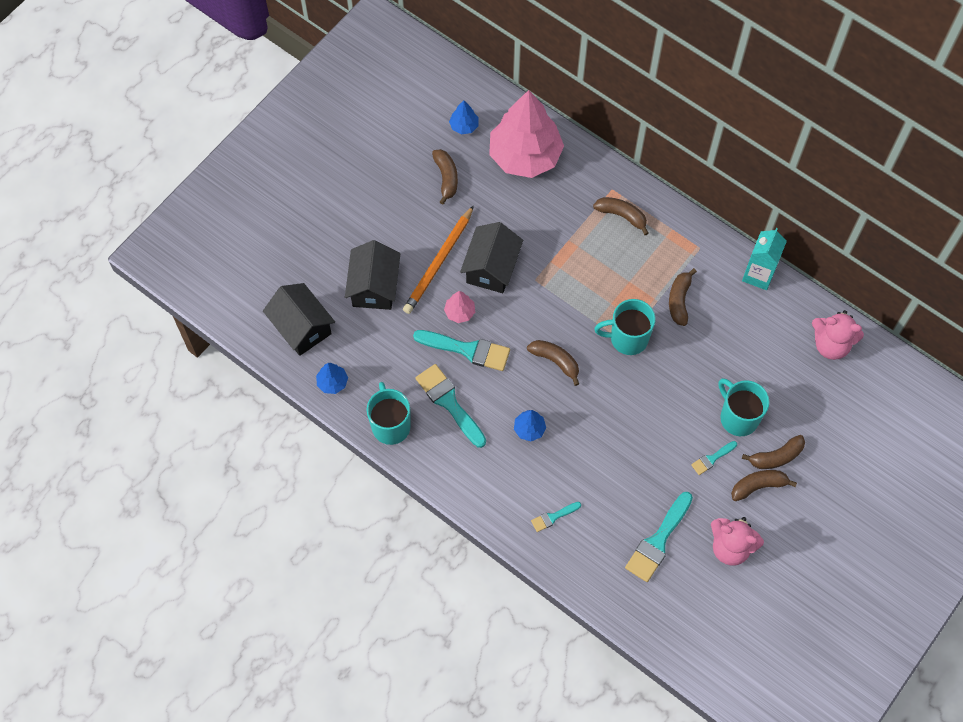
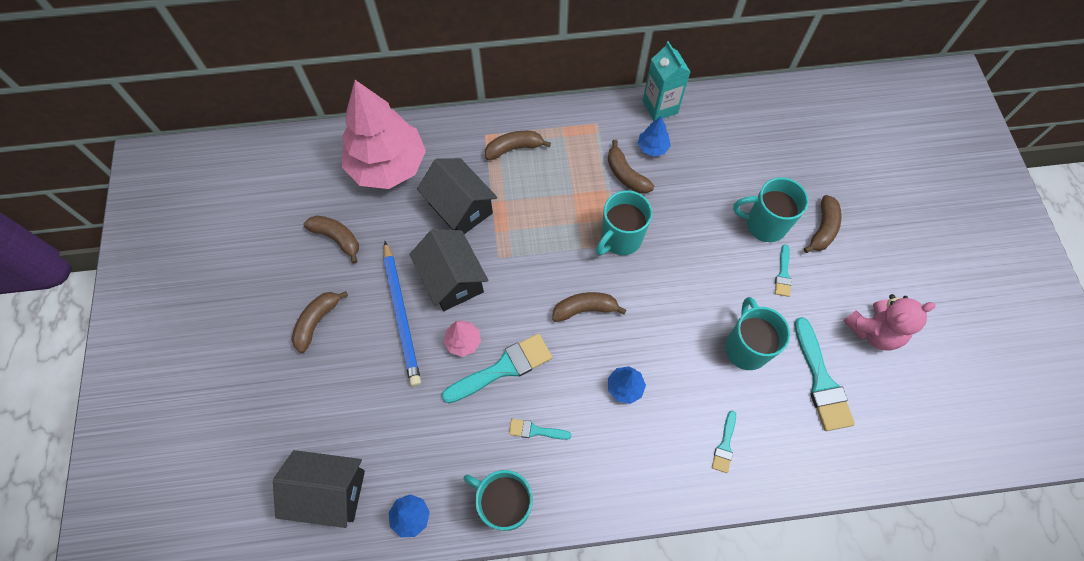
camera: 45 degrees left, 0 degrees up
(374, 287) = (363, 389): black house -> black house (460, 208)
(439, 262) = (402, 315): orange pencil -> blue pencil
(449, 403) = (535, 430): turquoise brush -> turquoise brush, size x0.52
(464, 126) = (310, 184): blue tree -> blue tree (652, 147)
(633, 477) = (746, 347): none -> turquoise mug
(758, 486) = (837, 263): brown banana -> brown banana (317, 321)
(831, 344) = (763, 113): pink teddy bear -> none

